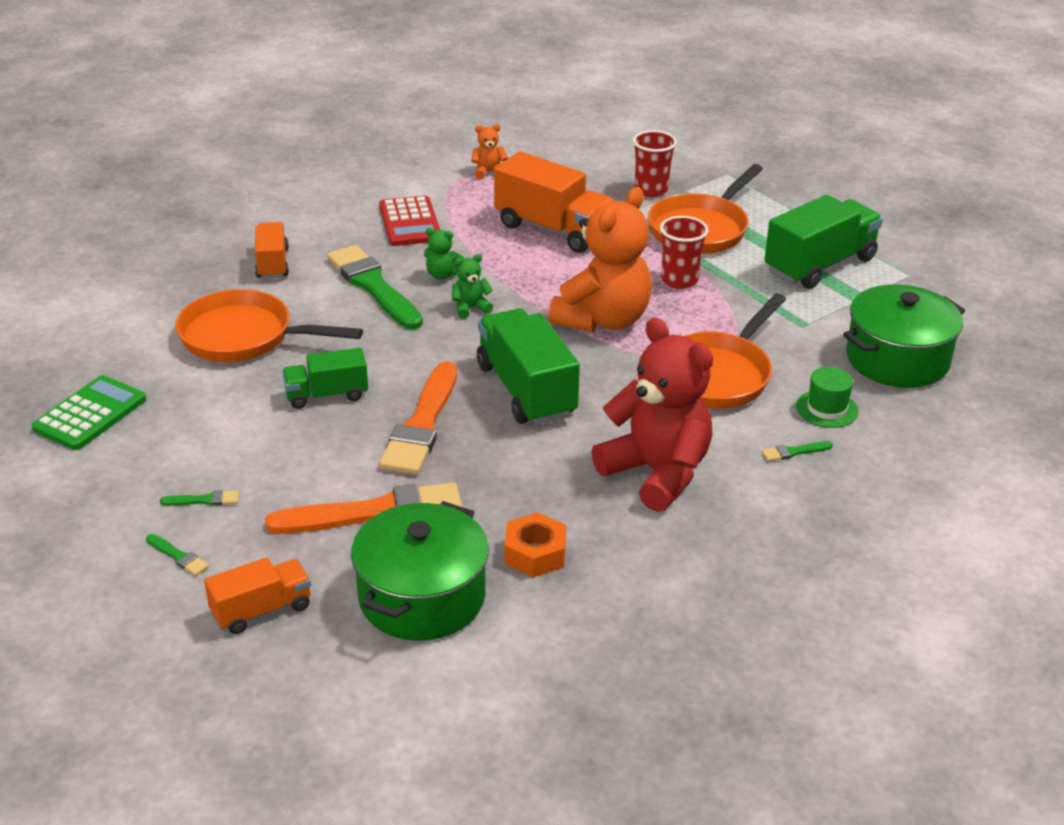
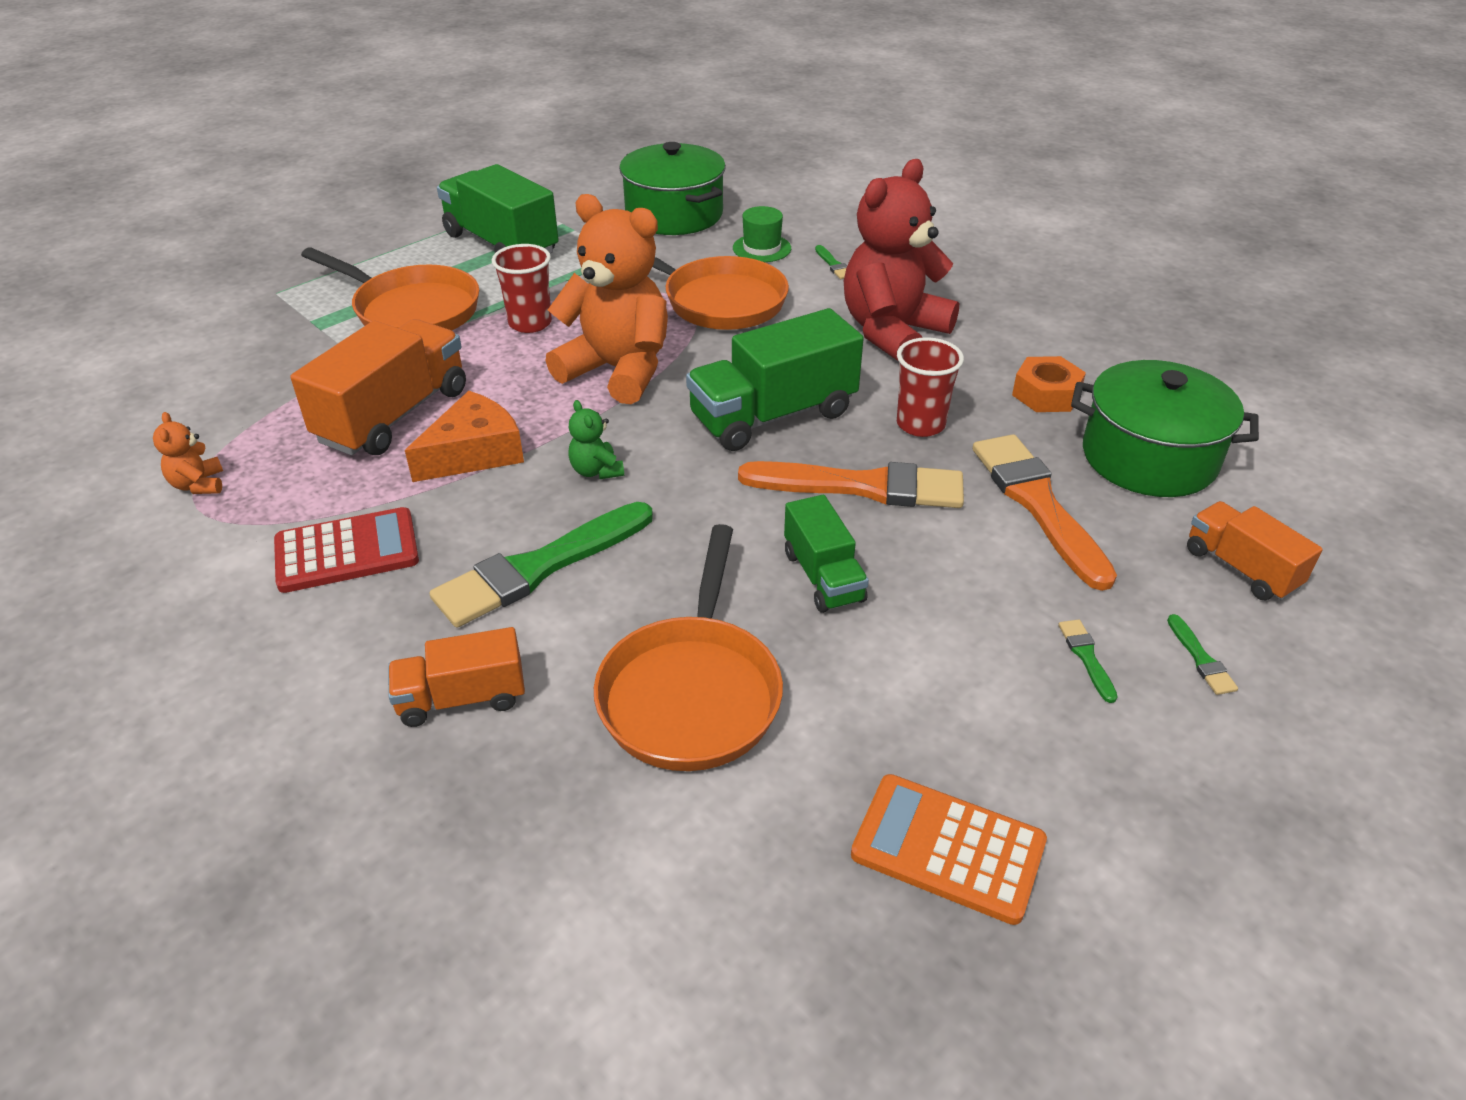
camera: 95 degrees left, 5 degrees up
(90, 414) = (948, 849): green calculator -> orange calculator
(178, 556) = (1201, 659): green brush -> green brush turned 135 degrees clockwise
(442, 275) = (510, 503): green teddy bear -> none
(502, 261) = (474, 453): none -> orange cheese
(651, 190) = (301, 345): red cup -> red cup (920, 424)

